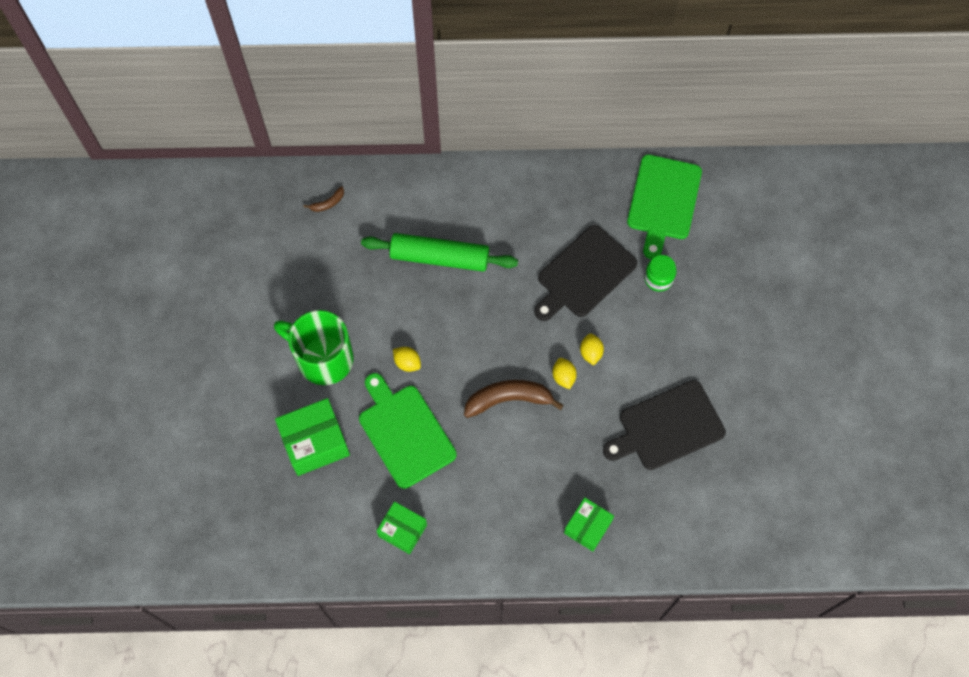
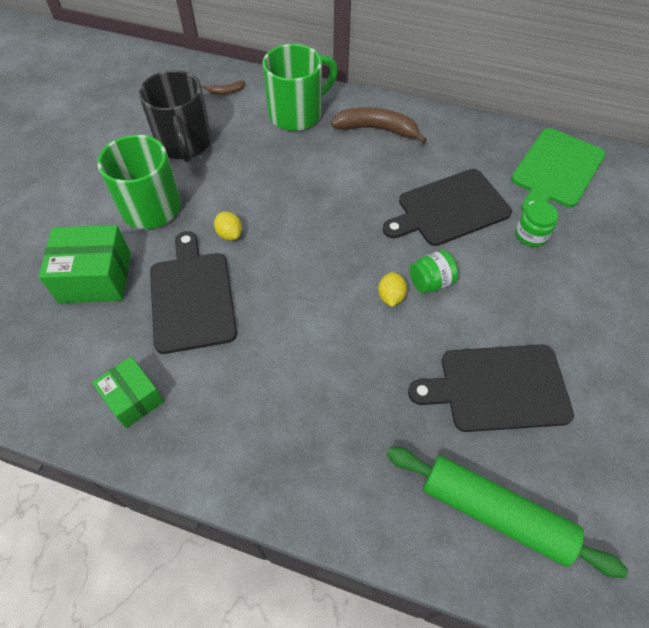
camera: 20 degrees right, 10 degrees down
(319, 280) = (184, 144): none -> black mug
(405, 432) = (192, 297): green cutting board -> black cutting board
(409, 209) = (297, 113): none -> green mug
(439, 257) = (307, 157): green rolling pin -> green rolling pin (495, 513)
(509, 399) = (320, 300): brown banana -> brown banana (377, 129)
(587, 527) = (356, 474): green box -> none
(590, 353) = (430, 282): yellow lemon -> green jar

